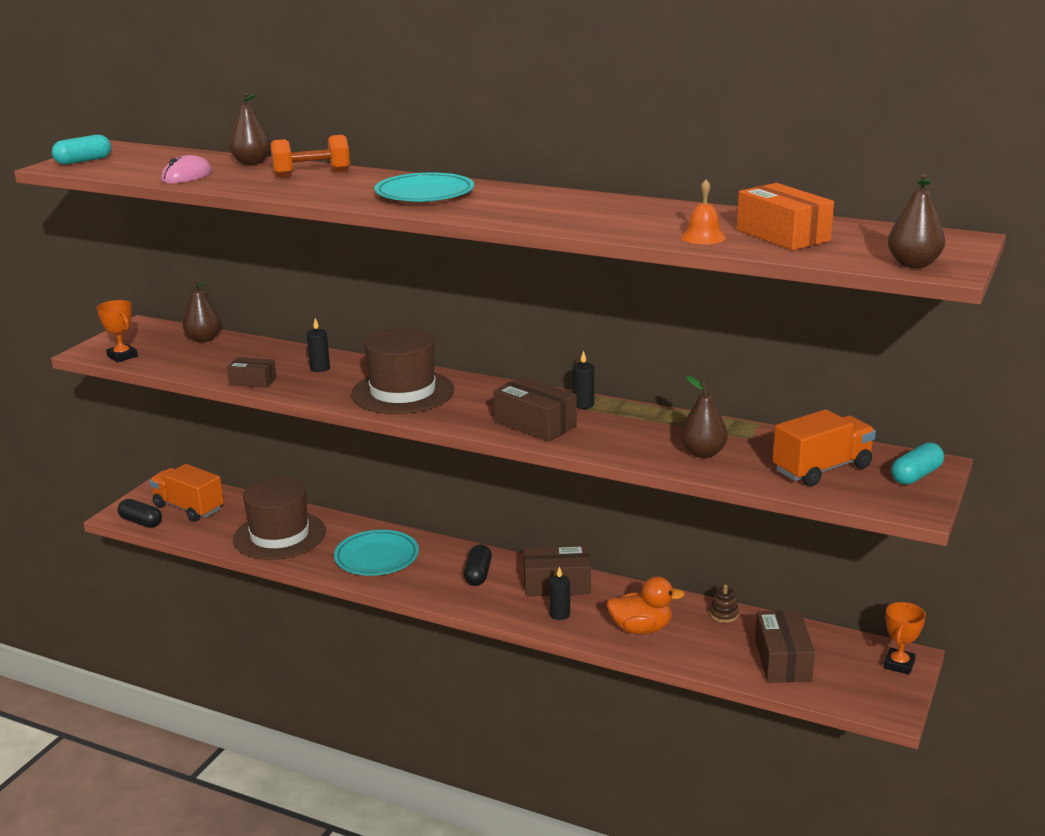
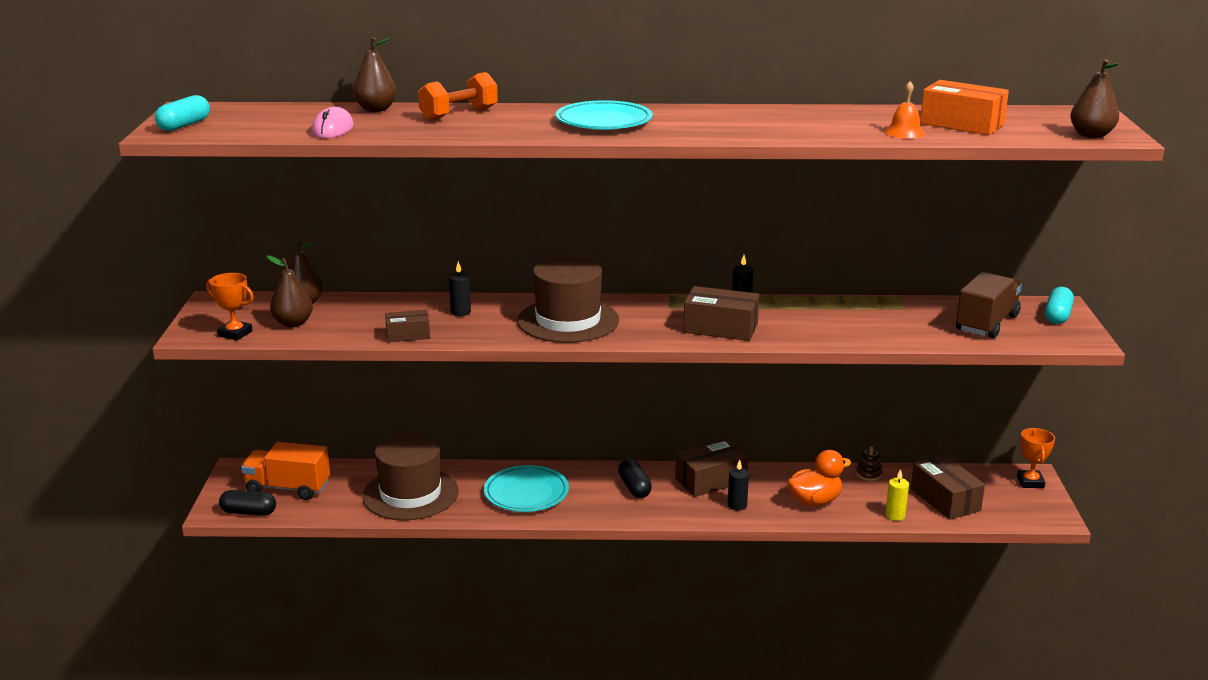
camera: 25 degrees left, 0 degrees up
(703, 453) = (884, 327): brown pear -> brown pear (293, 323)
(712, 663) = (895, 515): none -> yellow candle
(822, 469) = (986, 323): orange truck -> brown truck

